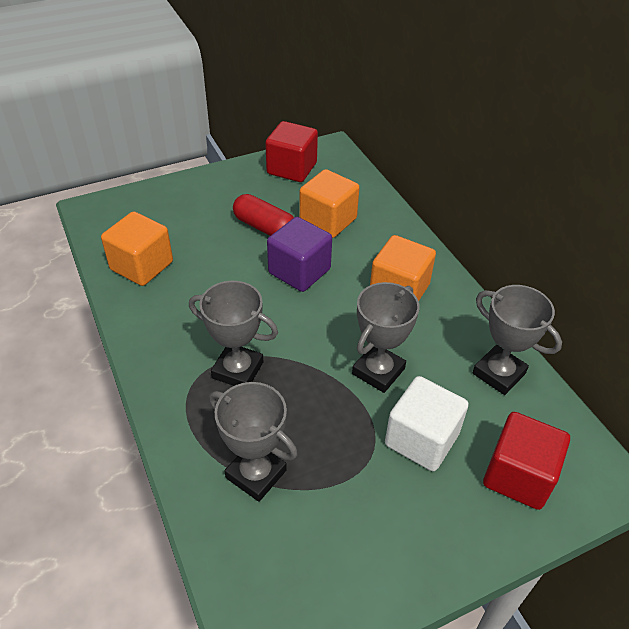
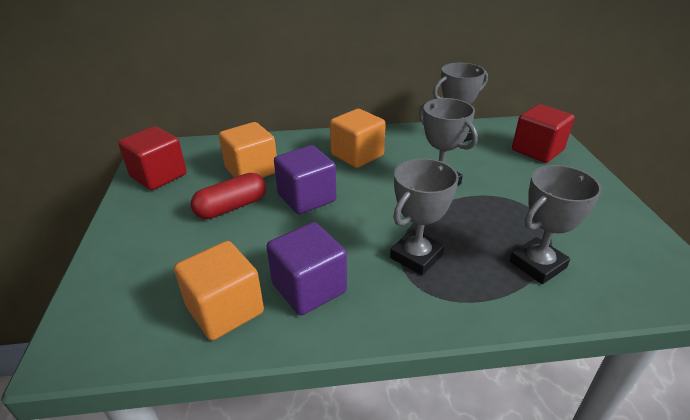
camera: 70 degrees left, 10 degrees down
(176, 305) = (309, 288): none -> purple cube
(421, 439) = (506, 177): white cube -> none

